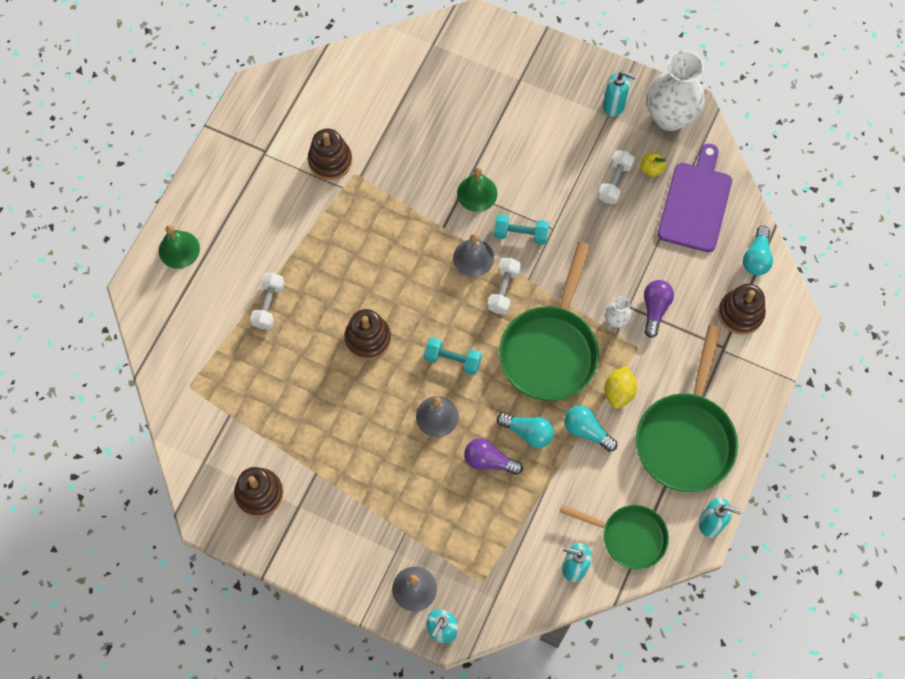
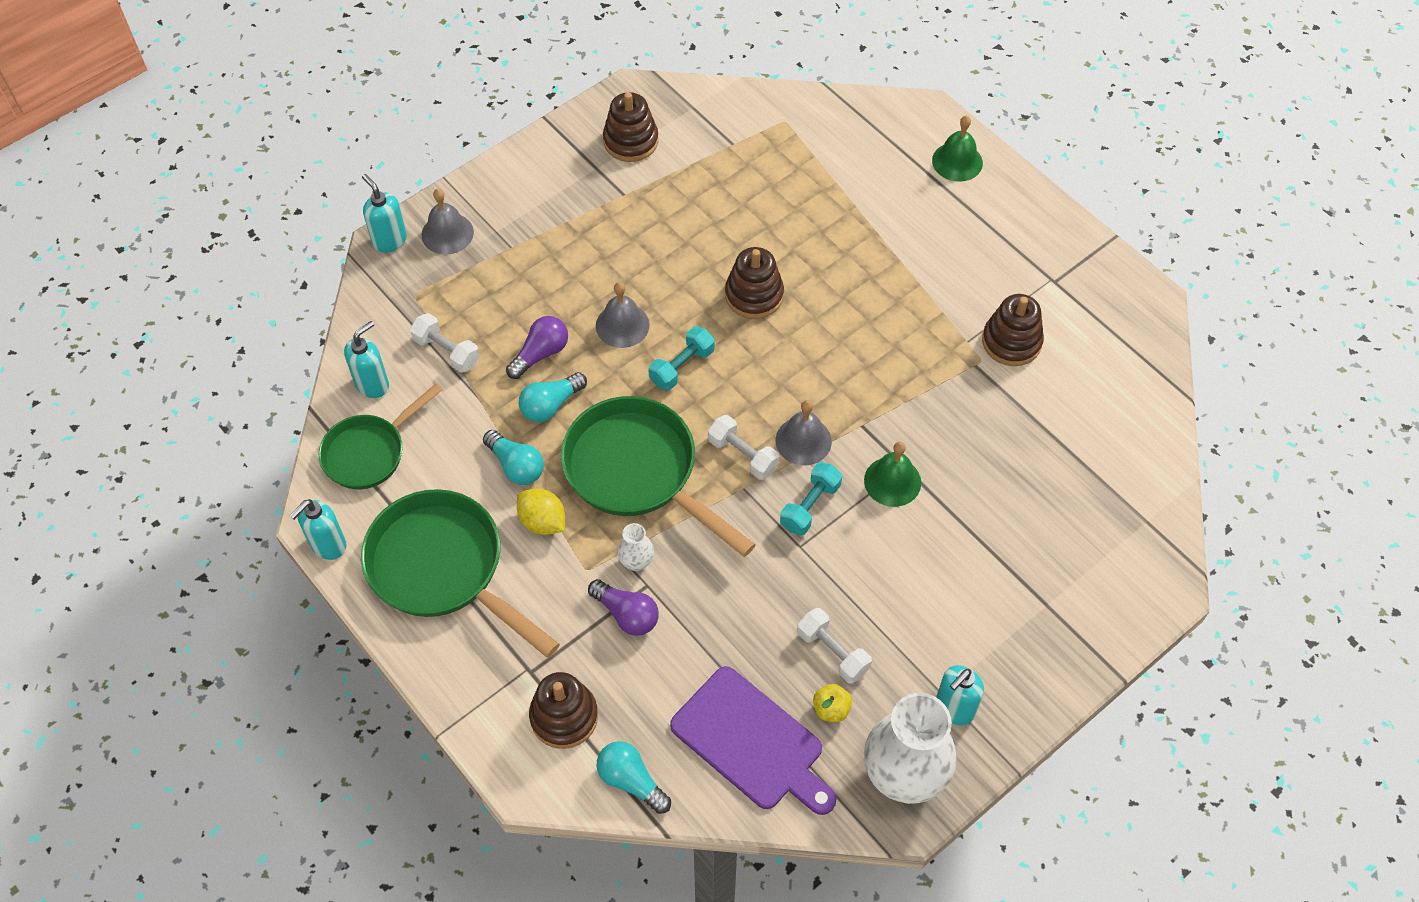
camera: 115 degrees right, 10 degrees down
(269, 305) = (845, 219): white dumbbell -> white dumbbell (447, 351)
(587, 431) = (516, 466): turquoise light bulb -> turquoise light bulb turned 75 degrees clockwise

